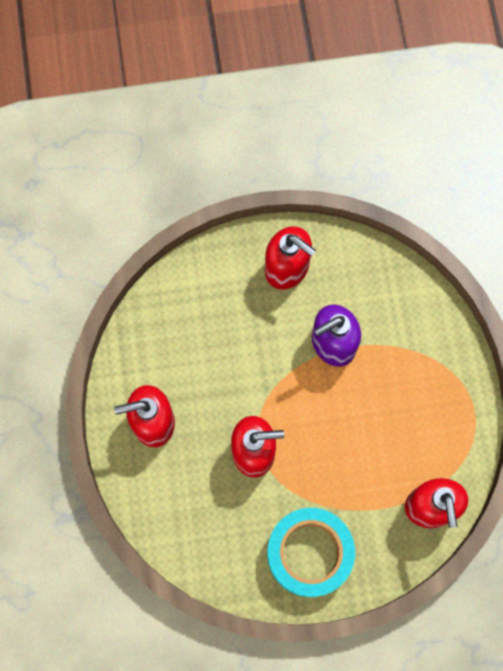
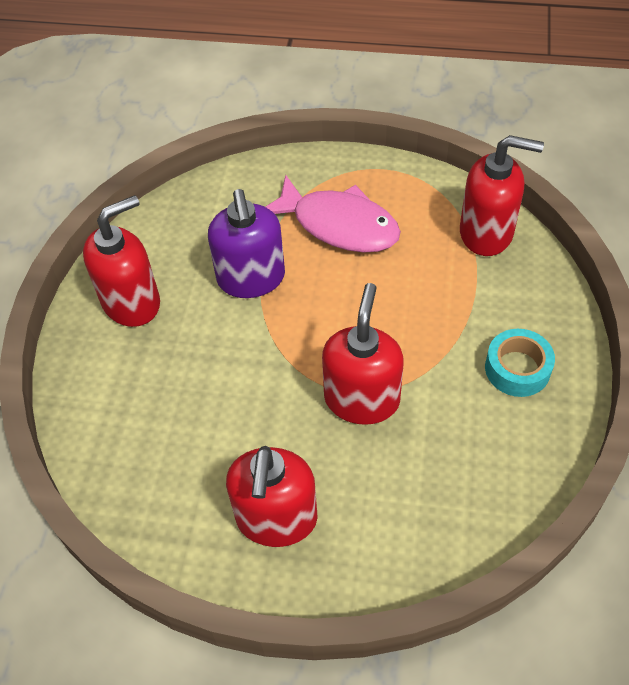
camera: 70 degrees left, 20 degrees down
(309, 553) = (517, 369): turquoise tape -> turquoise tape, size x0.55
(404, 391) = (339, 225): none -> pink fish

